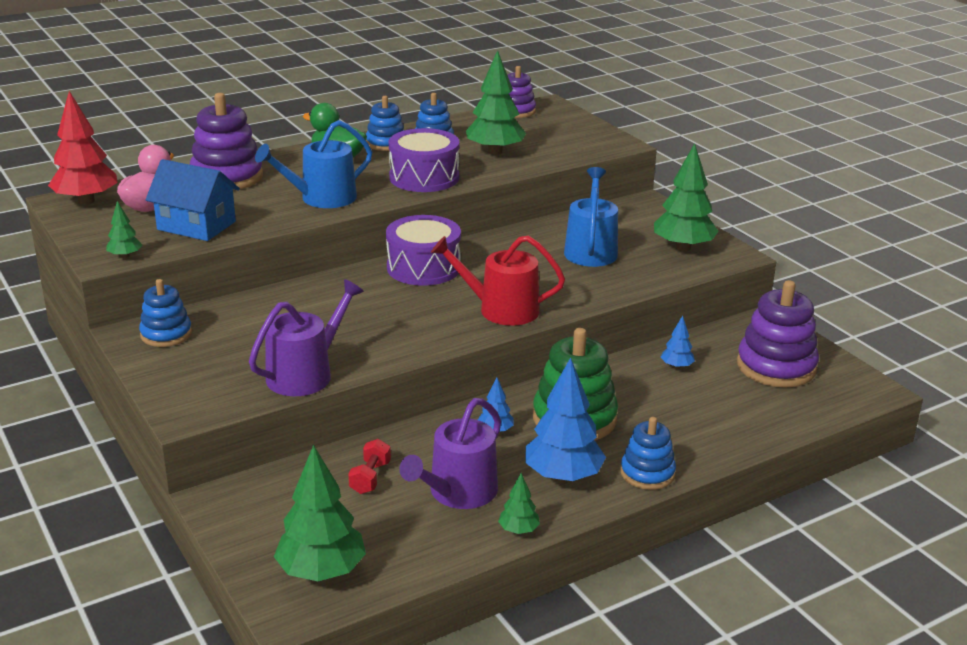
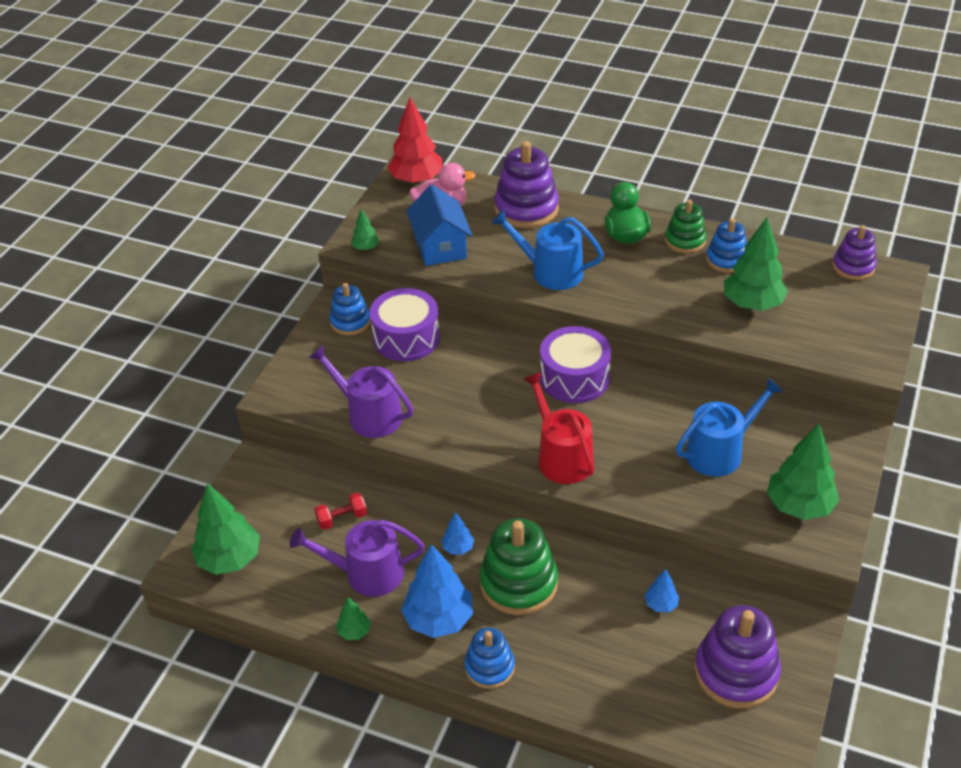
camera: 55 degrees right, 15 degrees up
(305, 374) = (369, 415): purple watering can -> purple watering can turned 150 degrees counterclockwise
(386, 143) = (685, 241): blue stacking toy -> green stacking toy
(424, 177) = (652, 297): purple drum -> purple drum (406, 338)

